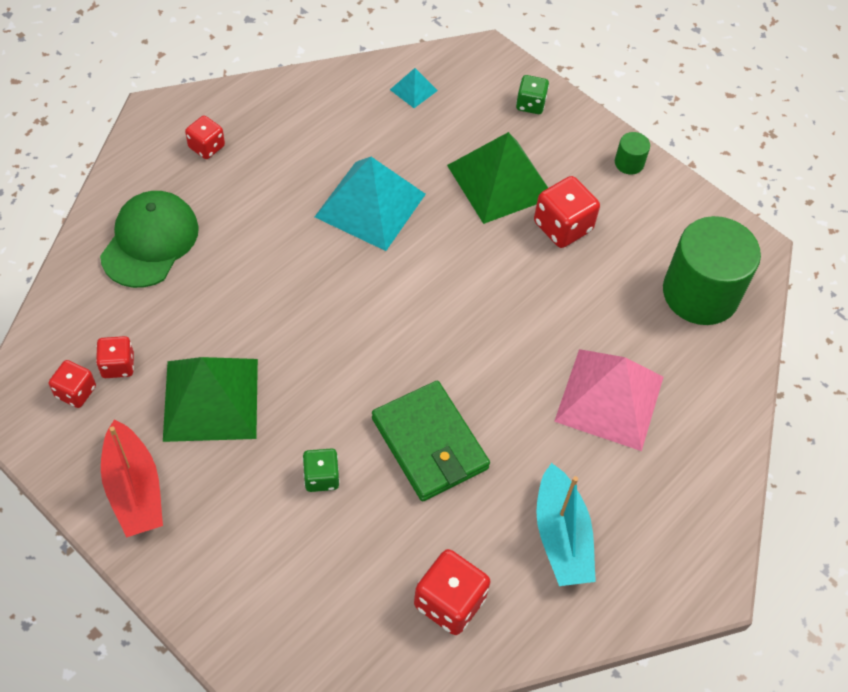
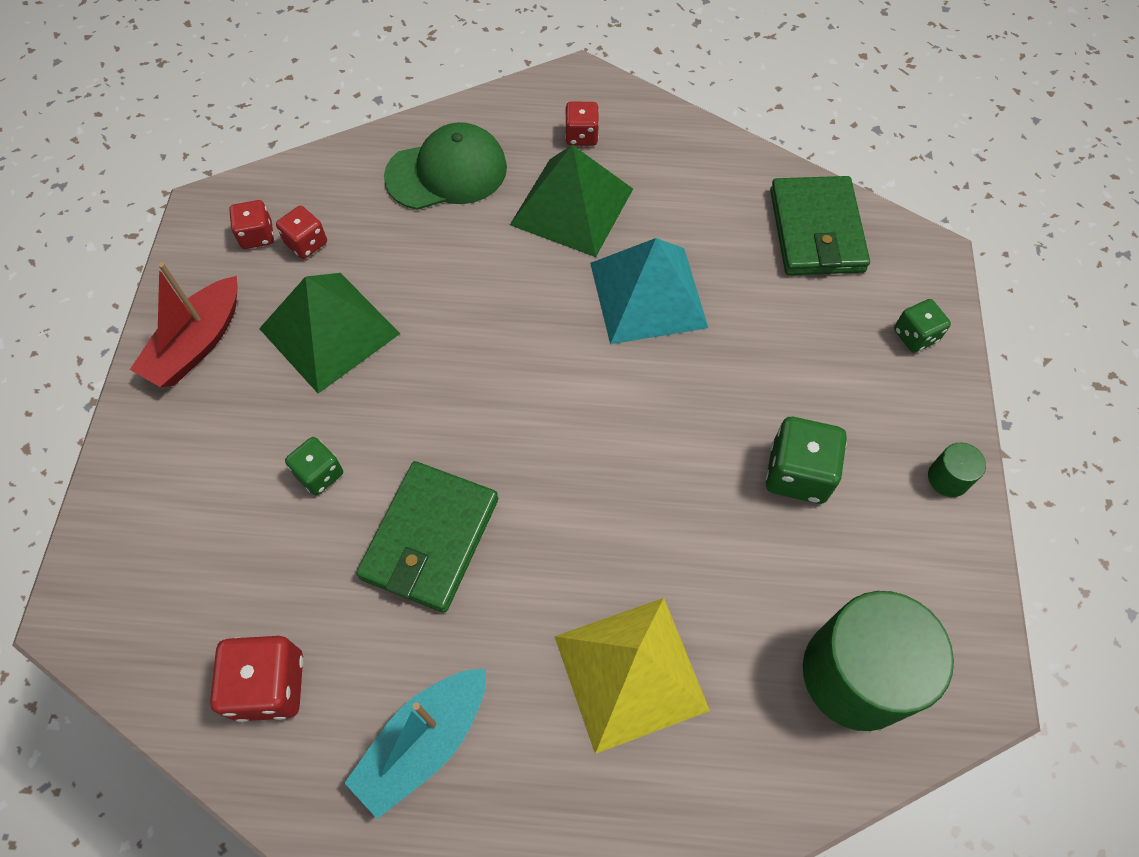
camera: 55 degrees right, 5 degrees up
(413, 90) = (816, 231): turquoise pyramid -> green wallet
(500, 181) = (792, 378): green pyramid -> green pyramid (572, 206)
(562, 226) = (798, 473): red dice -> green dice
(609, 398) = (631, 673): pink pyramid -> yellow pyramid

